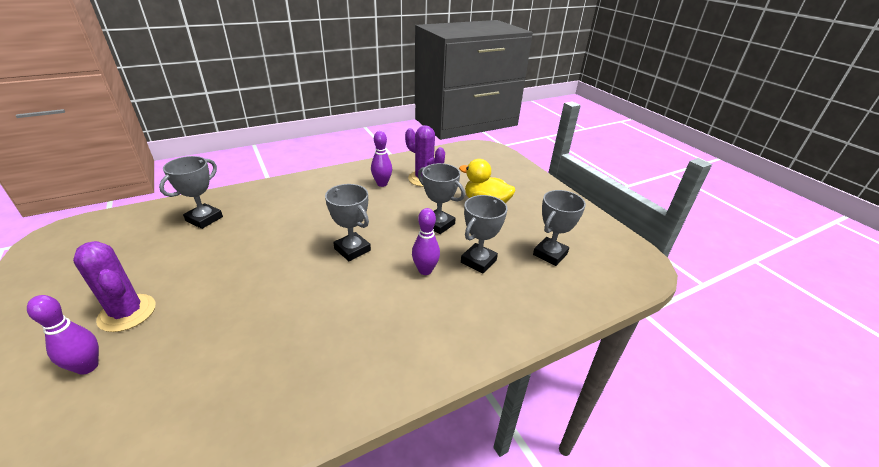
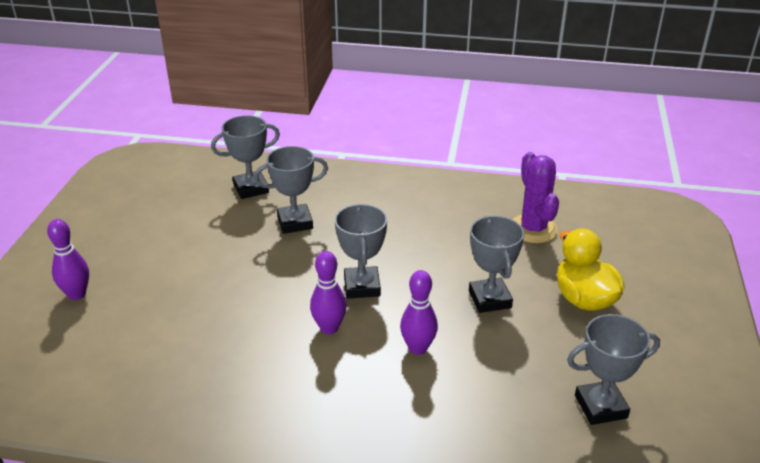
camera: 40 degrees right, 0 degrees up
(127, 313) = (129, 260): purple cactus -> none
(382, 184) = (471, 216): purple bowling pin -> purple bowling pin (329, 328)
(478, 261) = (492, 368): grey trophy -> grey trophy (295, 222)

